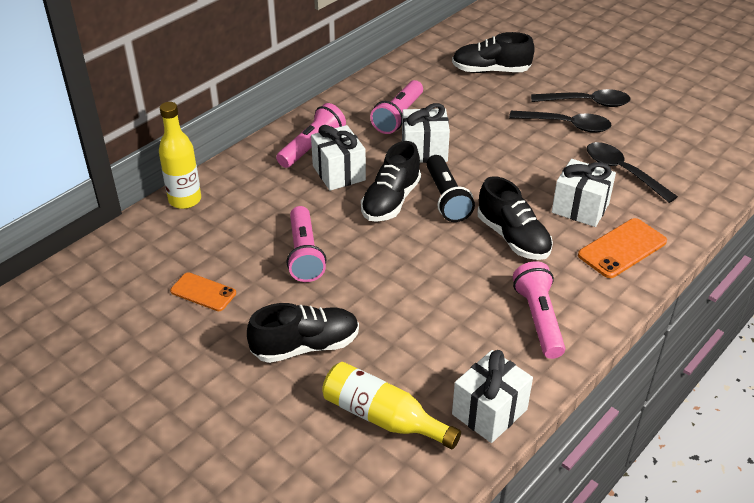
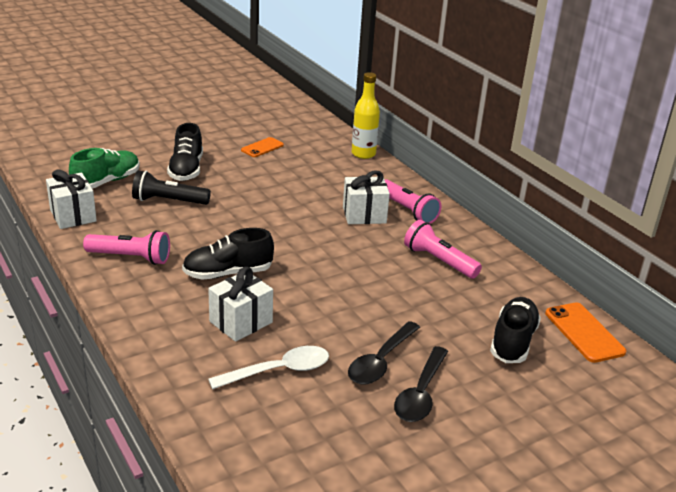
camera: 105 degrees right, 10 degrees down
(304, 254) = (274, 184): pink flashlight -> none
(383, 417) = (106, 182): yellow bottle -> green shoe
(391, 201) = (313, 229): black shoe -> none
(424, 151) = (376, 261): white gift -> none
(446, 198) = (301, 255): black flashlight -> black flashlight (169, 201)
(622, 172) = (279, 371): black spoon -> white spoon
(622, 248) = (171, 326): orange phone -> orange phone (584, 332)

